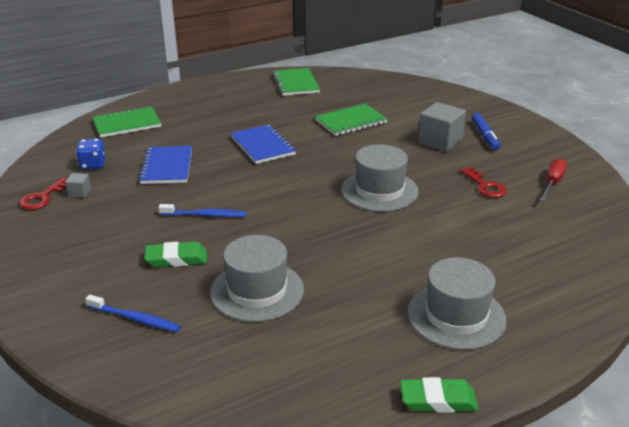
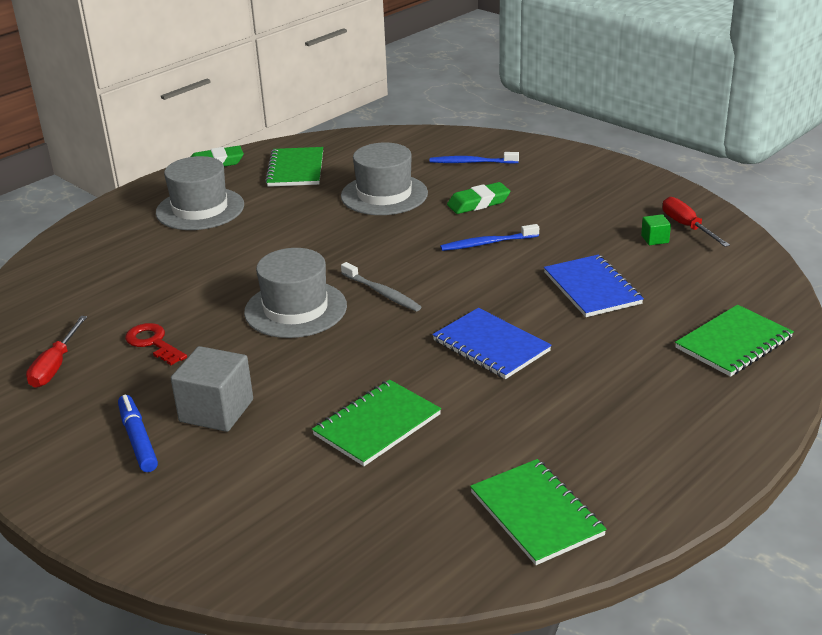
camera: 165 degrees right, 0 degrees up
(42, 198) = (687, 227): red key -> red screwdriver
(79, 193) = (655, 239): grey cube -> green cube
(93, 165) = (688, 272): blue dice -> none
(312, 191) = (381, 293): none -> grey toothbrush
(336, 359) = (296, 169): none -> green notebook

